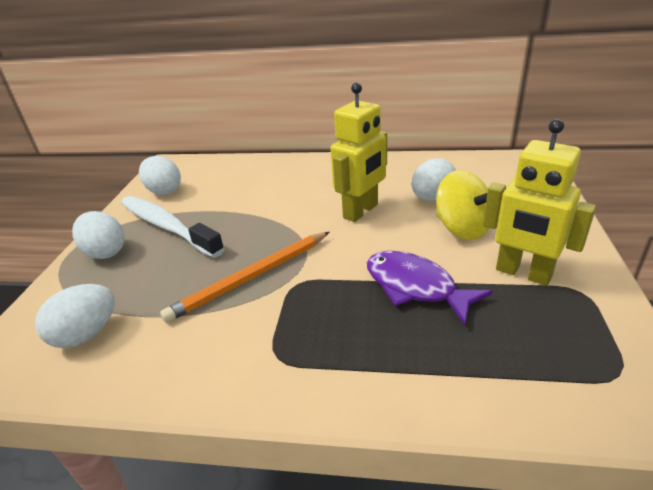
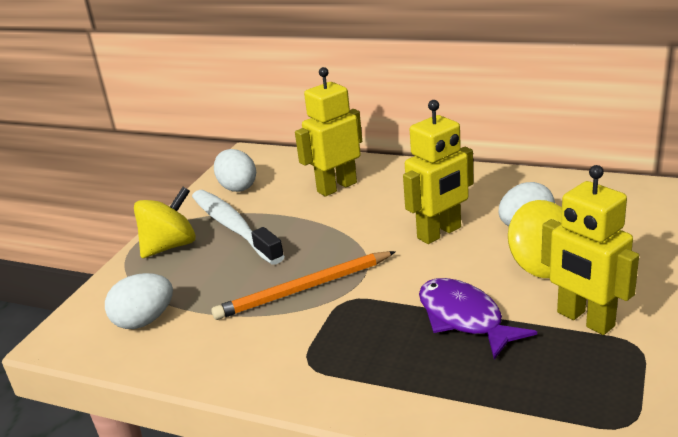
camera: 15 degrees right, 5 degrees down
(105, 252) = (170, 246): white egg -> yellow spinning top
(256, 182) = (336, 187): none -> yellow robot

